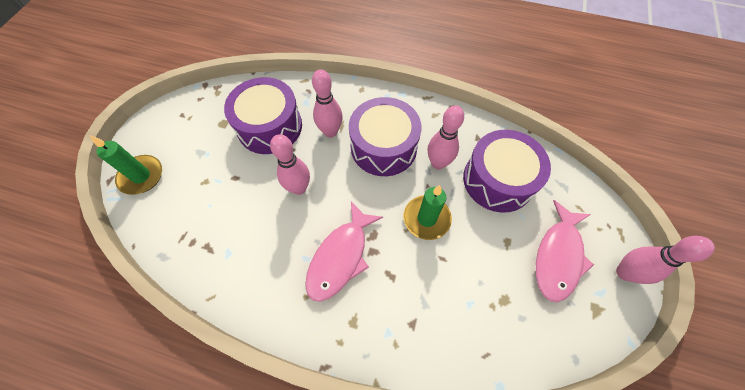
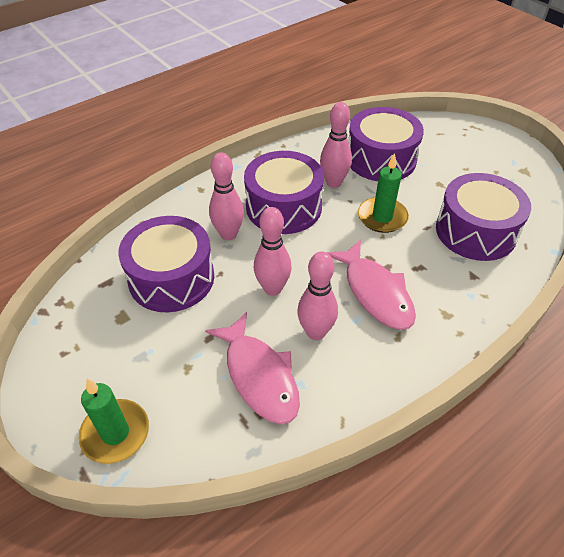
camera: 55 degrees left, 15 degrees down
(469, 301) = (475, 231): none -> purple drum
(558, 256) = (471, 165): pink fish -> pink fish (259, 376)
(624, 272) = (506, 143): pink bowling pin -> pink bowling pin (316, 332)

